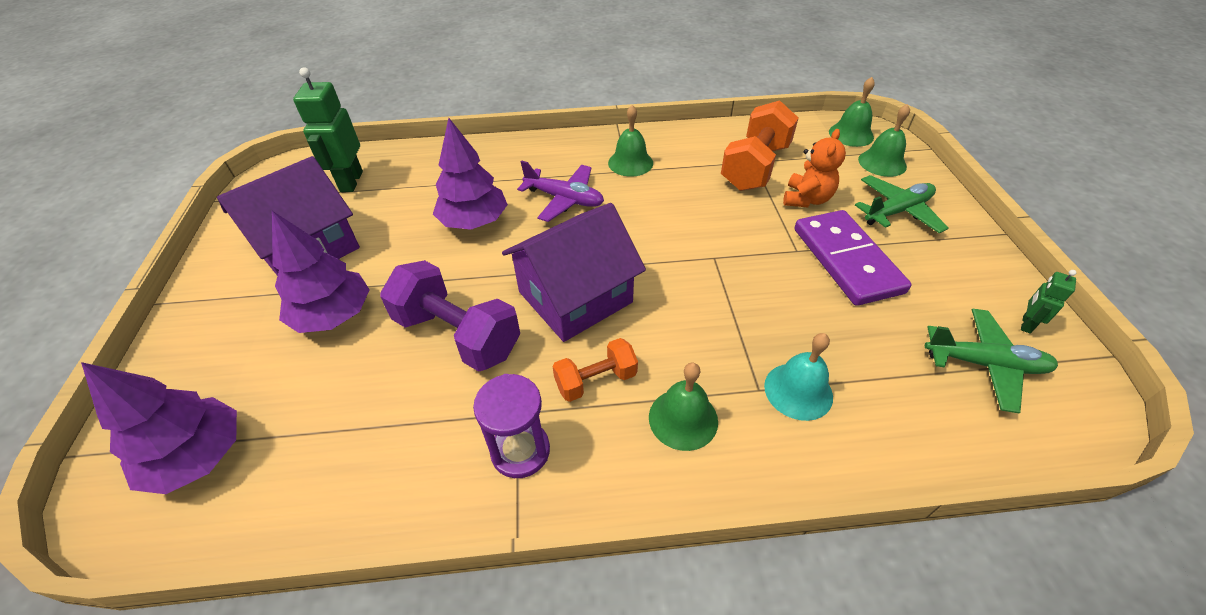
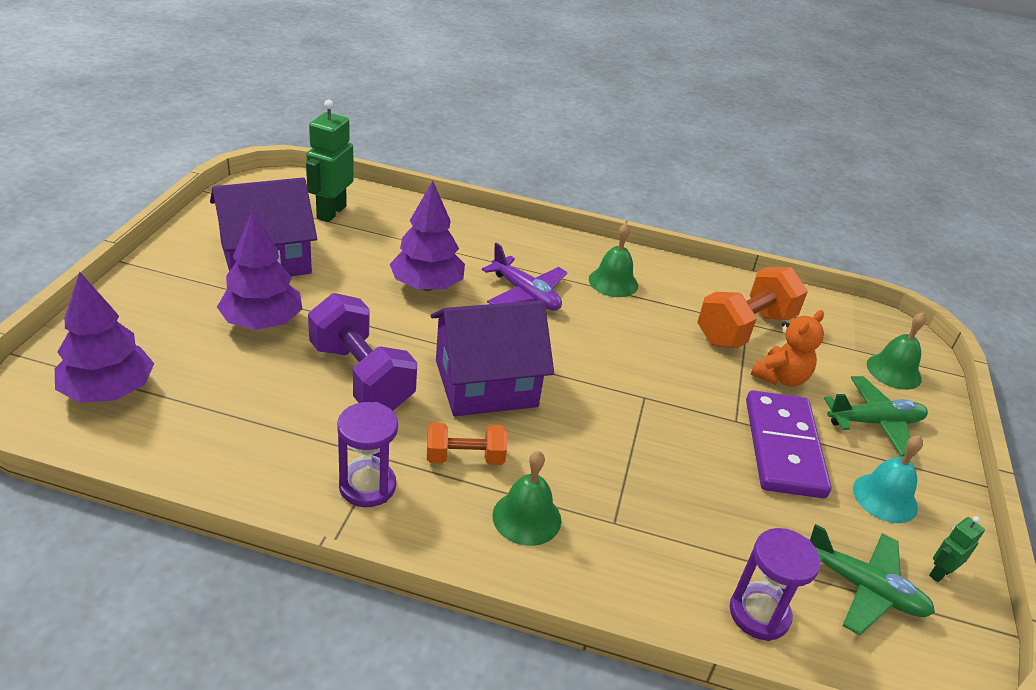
camera: 15 degrees right, 10 degrees down
(798, 391) = (652, 537): turquoise bell -> turquoise bell (885, 498)
(851, 134) = (878, 332): green bell -> none
(925, 427) = (759, 614): none -> purple hourglass

